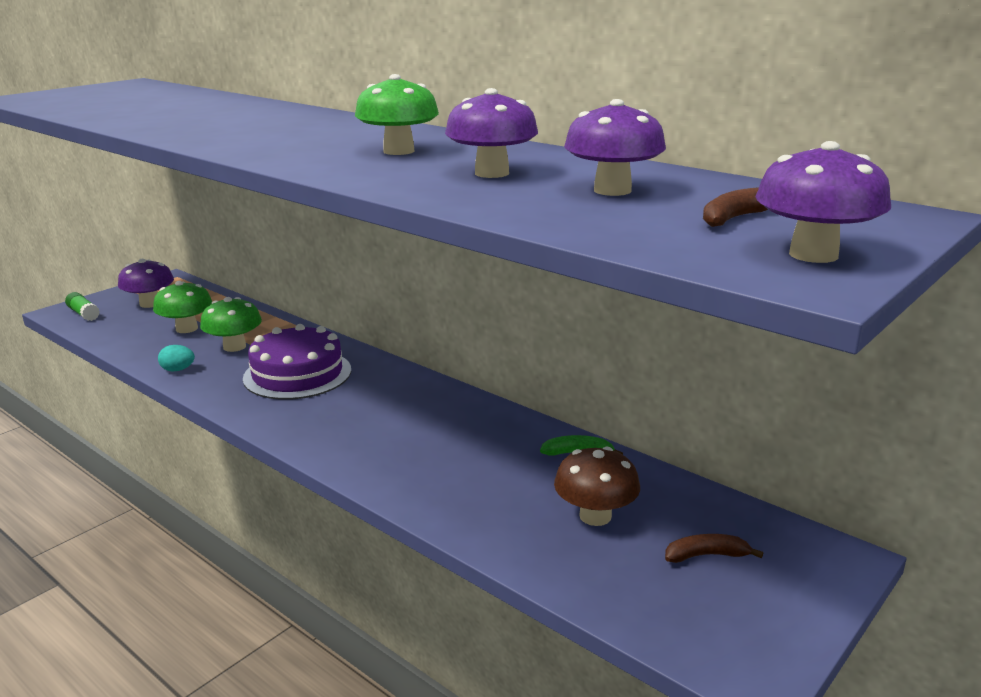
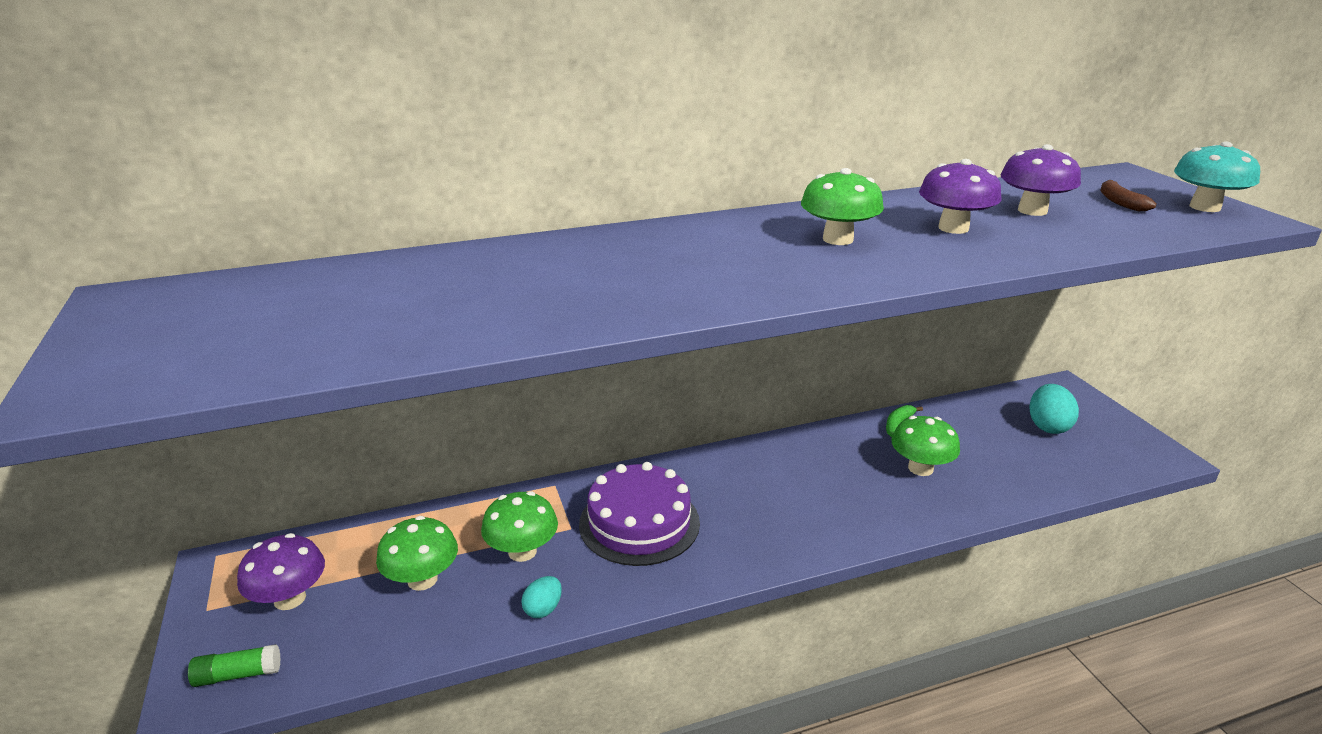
camera: 60 degrees left, 5 degrees up
(505, 480) = (920, 468): none -> green mushroom
(595, 516) = (986, 448): brown mushroom -> none
(706, 555) = (1048, 426): brown banana -> turquoise egg
(813, 254) = (1204, 207): purple mushroom -> turquoise mushroom

